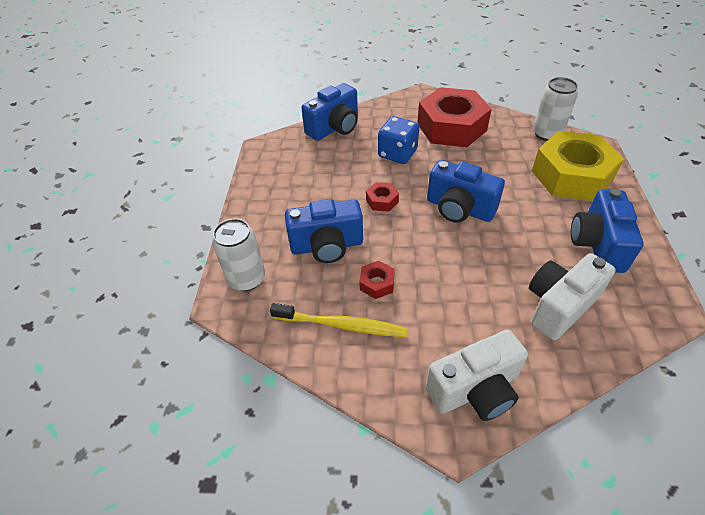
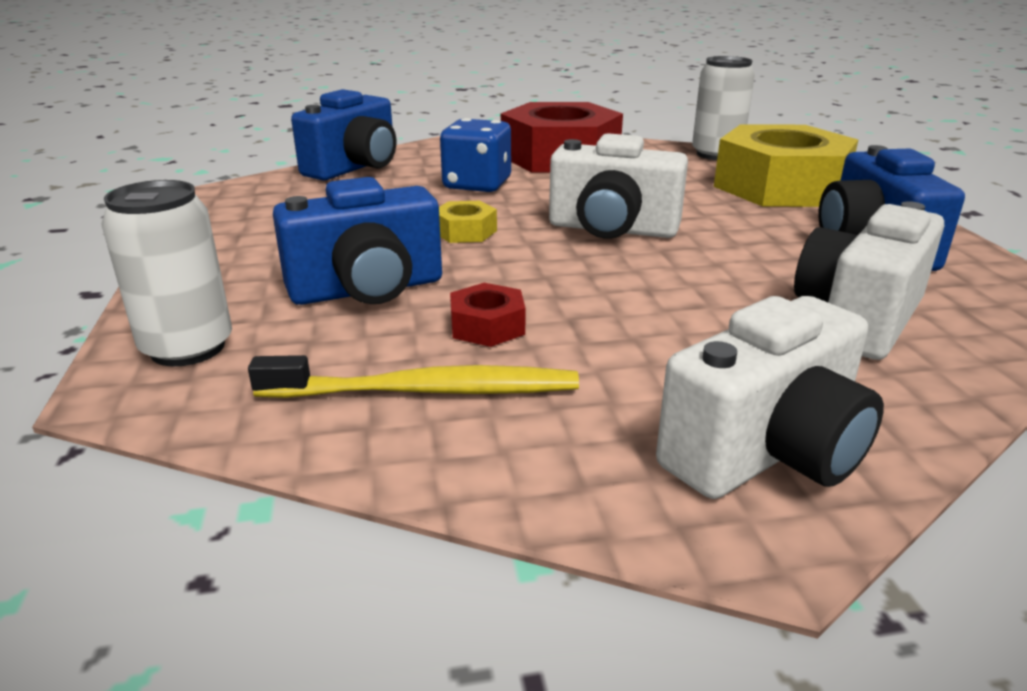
camera: 15 degrees left, 20 degrees down
(382, 201) = (465, 231): red nut -> yellow nut
(459, 209) = (612, 229): blue camera -> white camera

